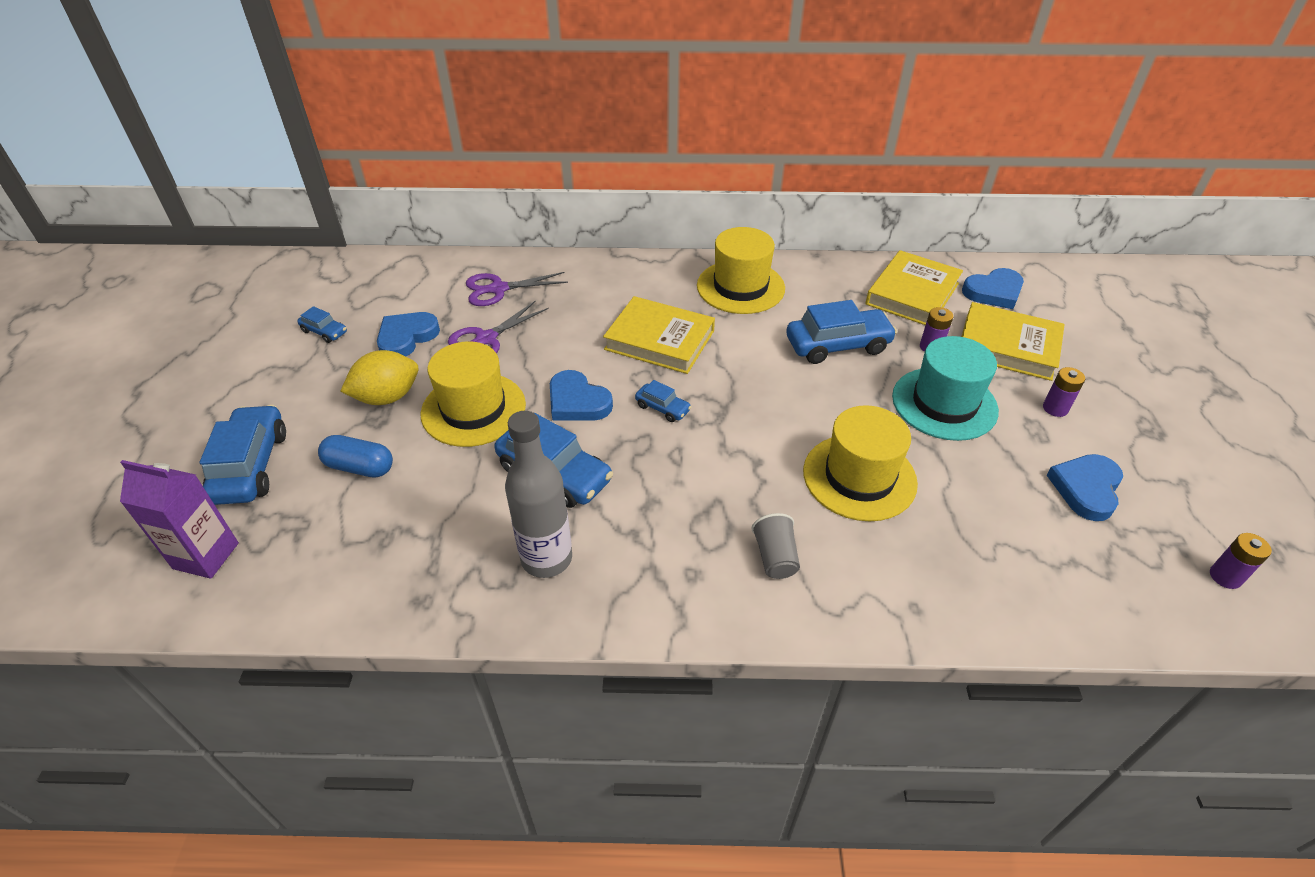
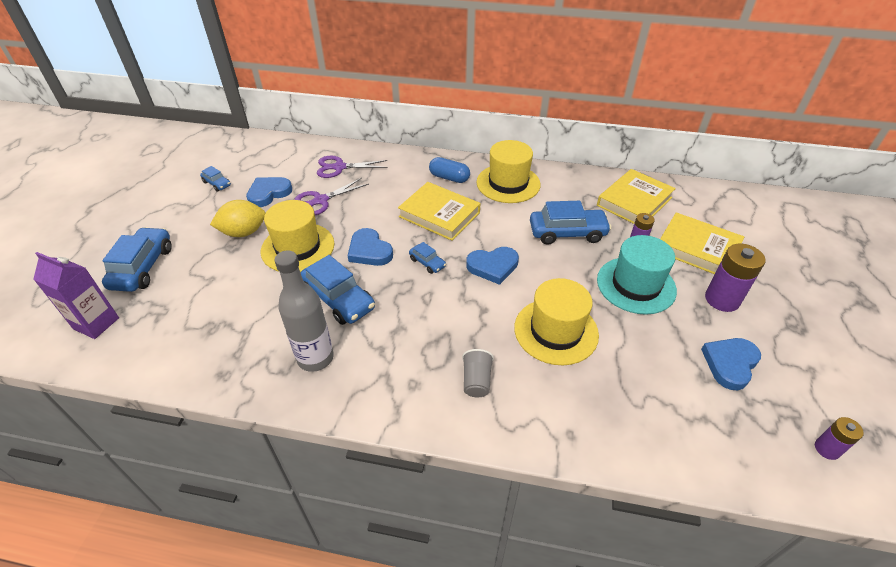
camera: 10 degrees right, 0 degrees up
(360, 467) = (211, 277): blue capsule -> blue capsule (449, 178)
(993, 292) = (697, 207): blue heart -> blue heart (493, 266)
(1055, 408) = (722, 299): purple battery -> purple battery, size x1.79

